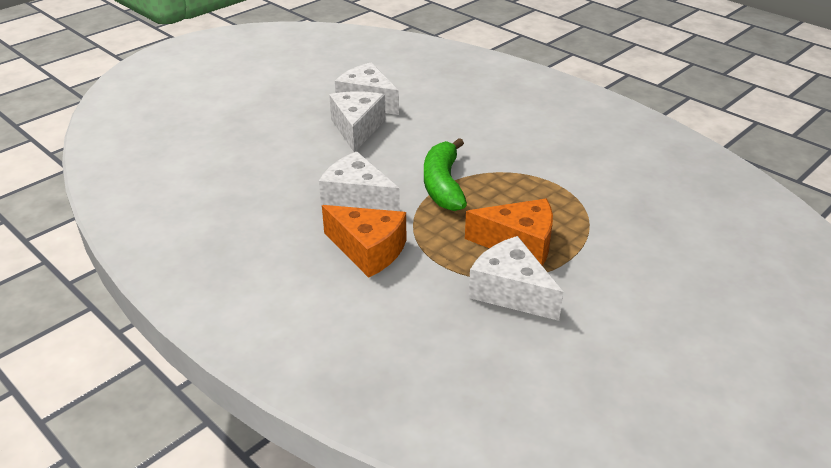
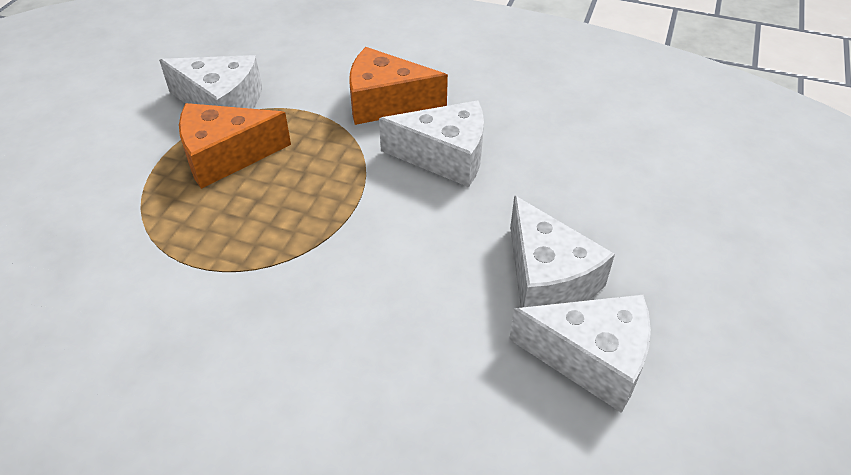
camera: 155 degrees right, 10 degrees up
(443, 185) = (352, 210): green banana -> none

